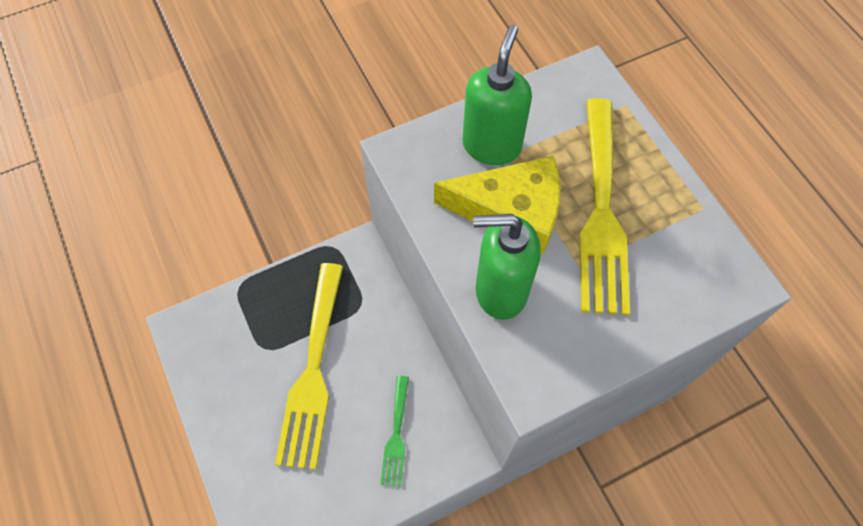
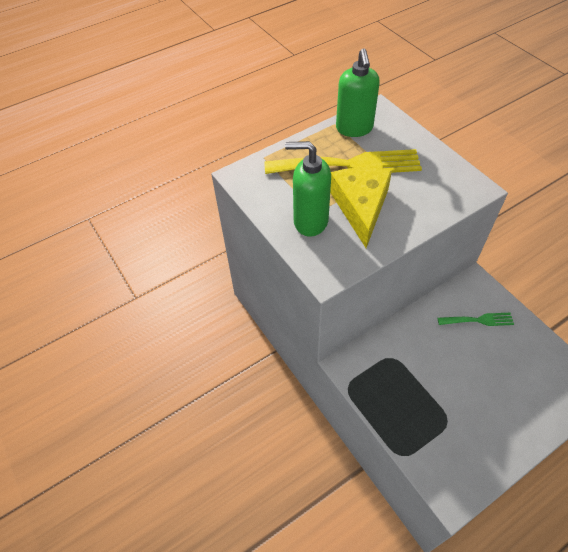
camera: 95 degrees left, 10 degrees down
(313, 371) = (454, 381): yellow fork -> none
(500, 291) = (421, 207): green soap dispenser -> green soap dispenser (354, 128)

